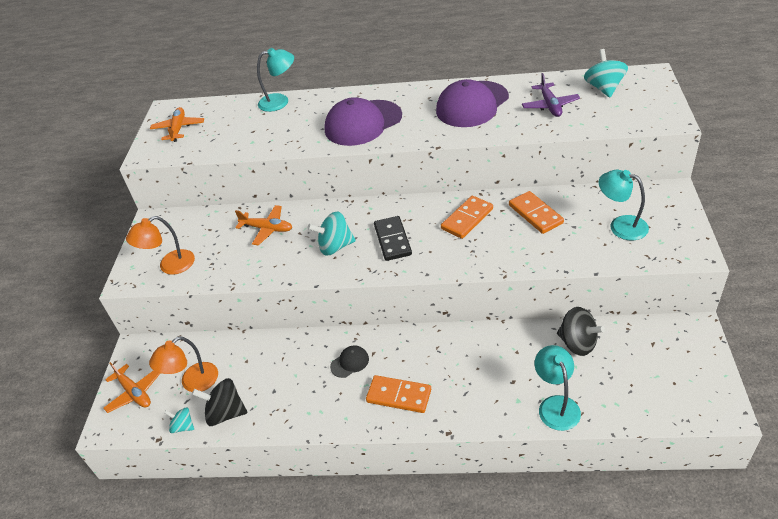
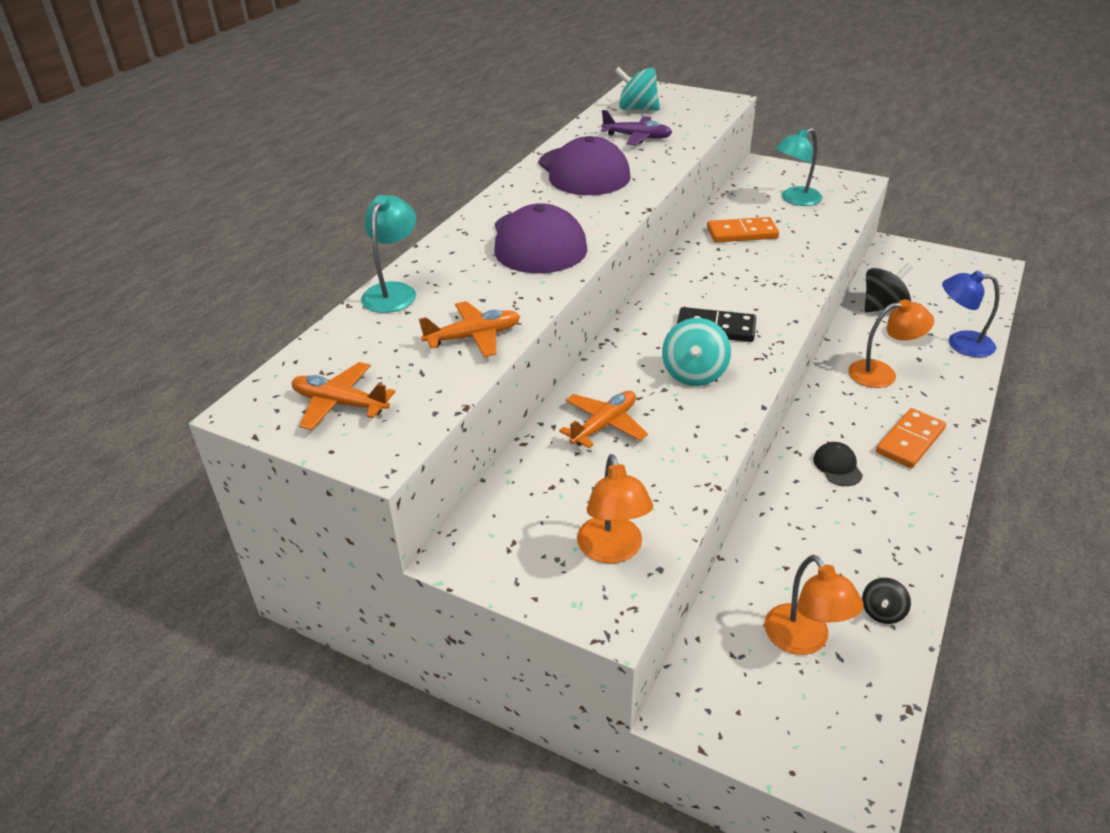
camera: 70 degrees left, 5 degrees down
(134, 392) = (793, 728): orange plane -> orange plane (473, 337)
(183, 426) = (892, 670): turquoise spinning top -> none
(225, 413) = (882, 612): black spinning top -> black spinning top, size x0.58
(467, 219) = (716, 272): orange domino -> none
(475, 363) = (882, 373): none -> orange lamp
(556, 405) = (960, 343): turquoise lamp -> blue lamp

